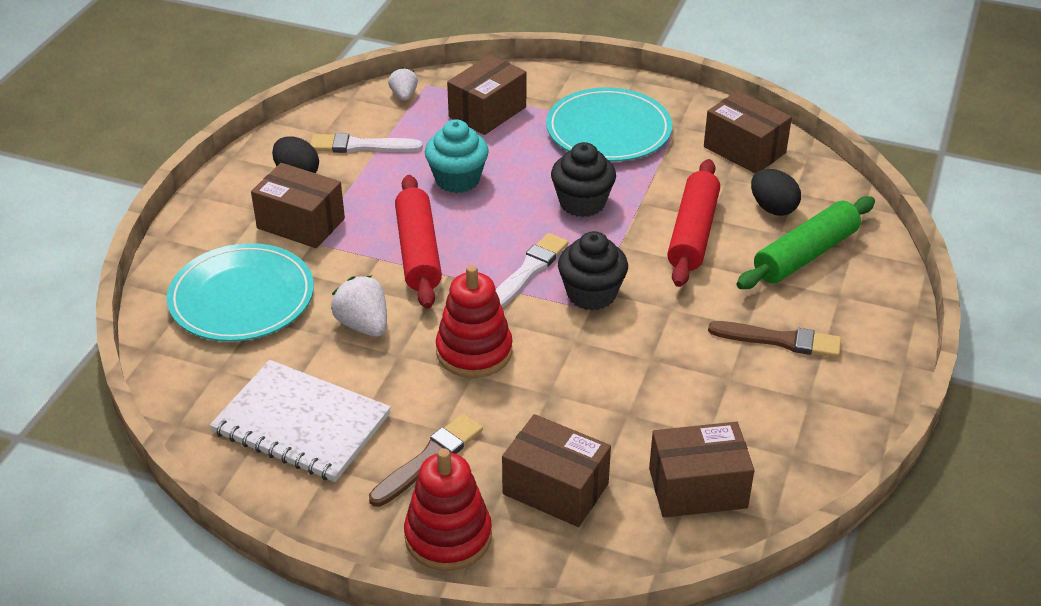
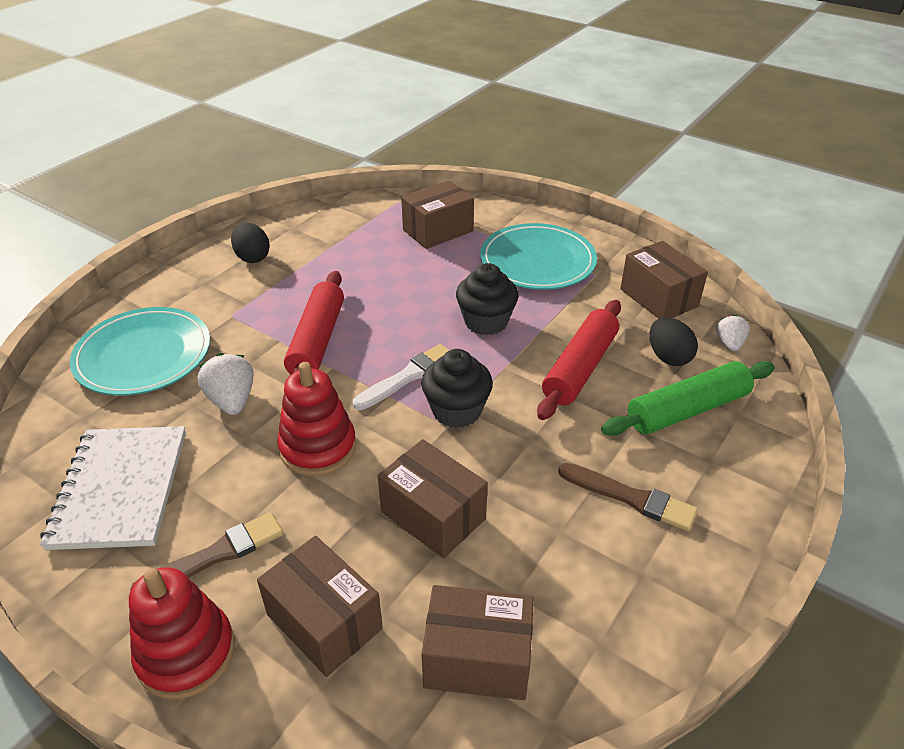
camera: 15 degrees right, 0 degrees up
(301, 223) = (231, 299): brown box -> brown box (433, 515)
(302, 423) = (120, 488): white notebook -> white notebook turned 45 degrees clockwise
(361, 146) = (318, 242): white brush -> none
(404, 95) = (375, 207): white strawberry -> white strawberry (729, 344)
(457, 179) = (384, 283): turquoise cupcake -> none

